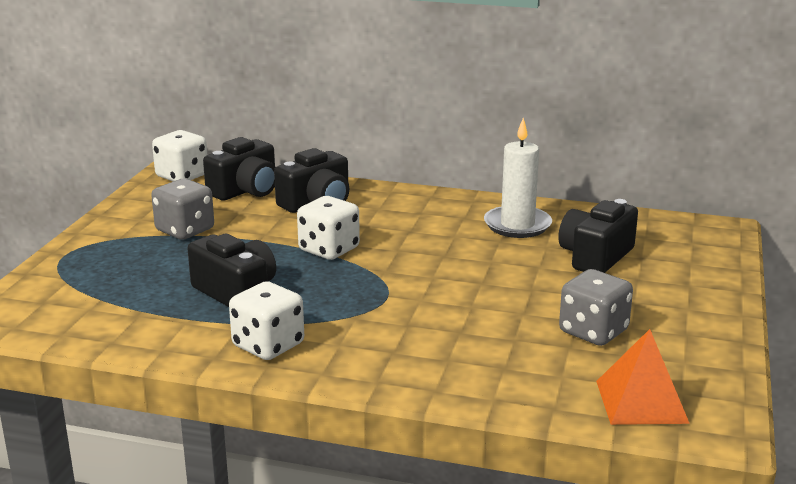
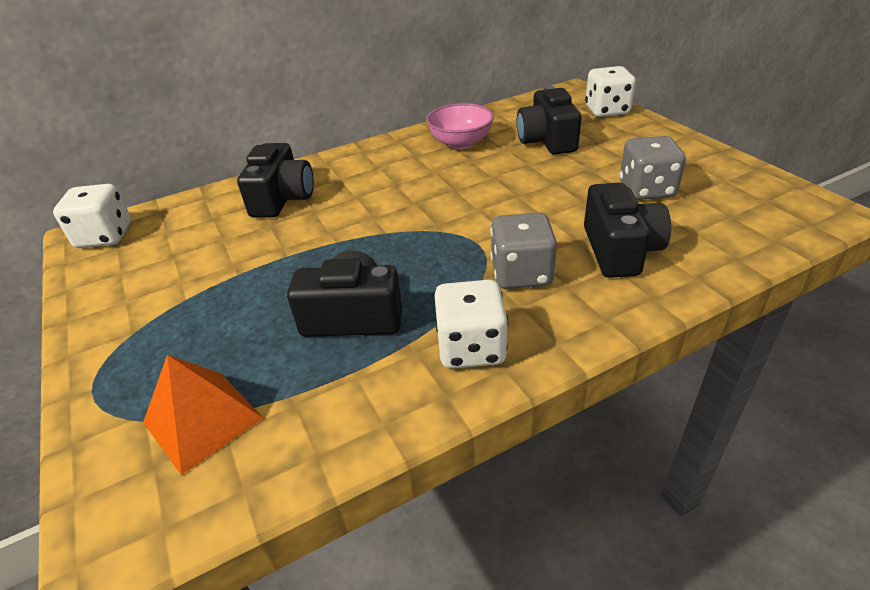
camera: 40 degrees left, 15 degrees up
(185, 230) = (196, 285): grey dice -> grey dice (521, 274)
(246, 190) = (196, 219): black camera -> black camera (620, 250)
(329, 249) = (363, 231): white dice -> white dice (607, 110)
(517, 225) = (461, 143): white candle -> pink bowl
(641, 401) = (764, 220): orange pyramid -> orange pyramid (203, 420)

